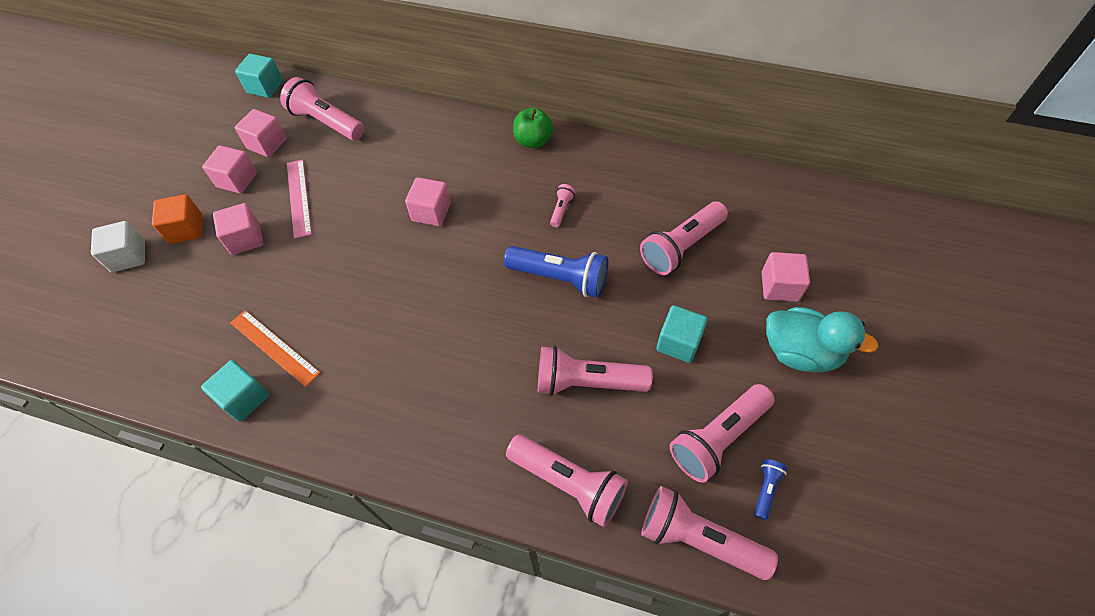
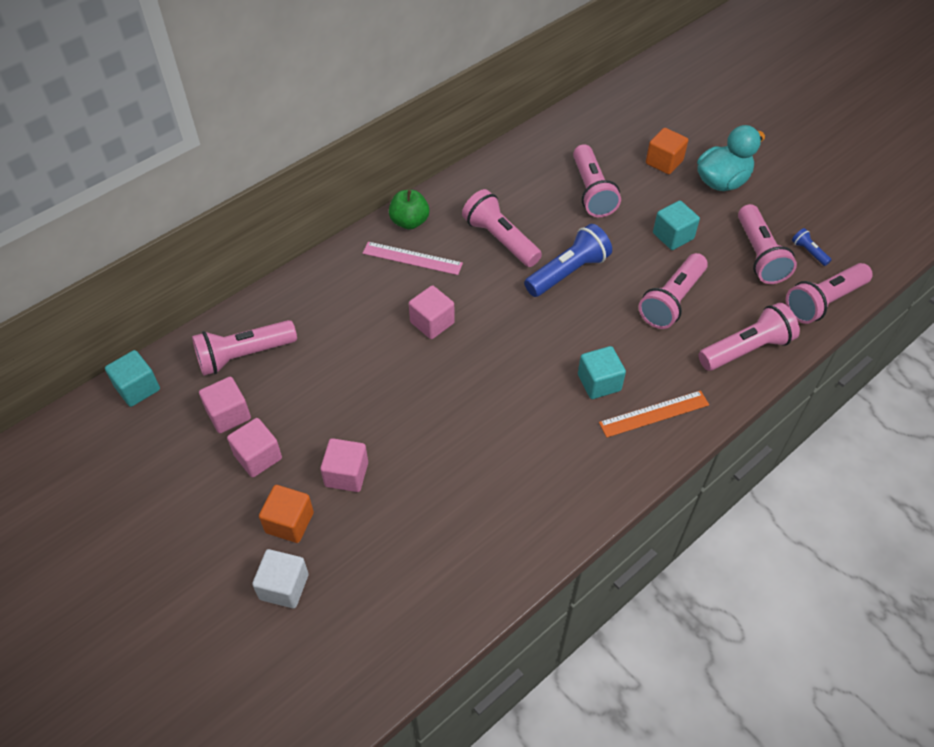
camera: 60 degrees left, 5 degrees down
(244, 398) = (536, 533): turquoise cube -> turquoise cube (599, 382)
(274, 347) = (497, 492): orange ruler -> orange ruler (654, 413)
(299, 197) = (329, 413): pink ruler -> pink ruler (412, 258)
(561, 210) = (500, 239): pink flashlight -> pink flashlight, size x2.15
(779, 286) = (664, 162): pink cube -> orange cube

